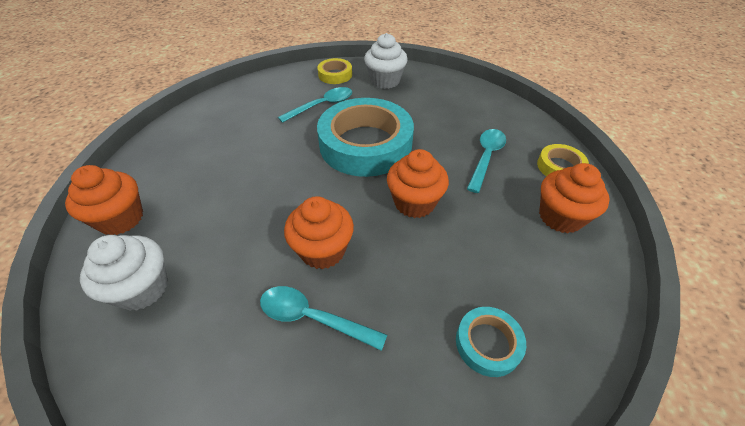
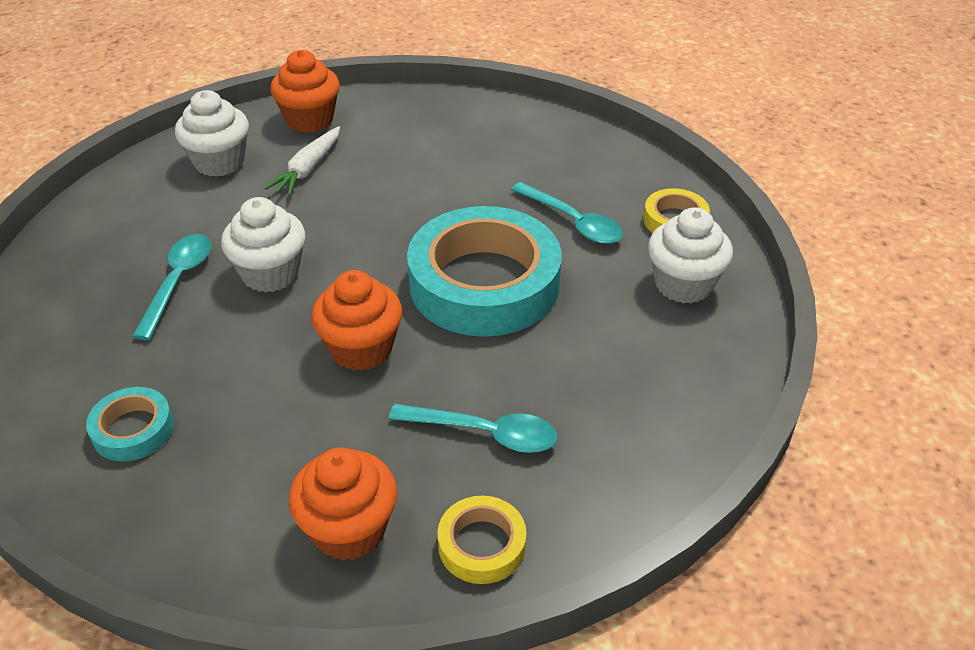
camera: 80 degrees right, 5 degrees down
(195, 222) = (308, 169): none -> white carrot
(322, 250) = (270, 273): orange cupcake -> white cupcake

